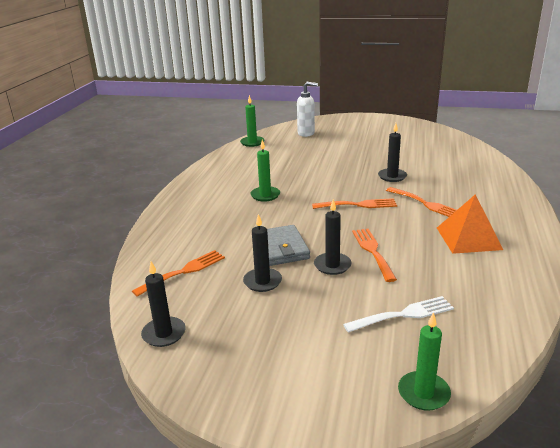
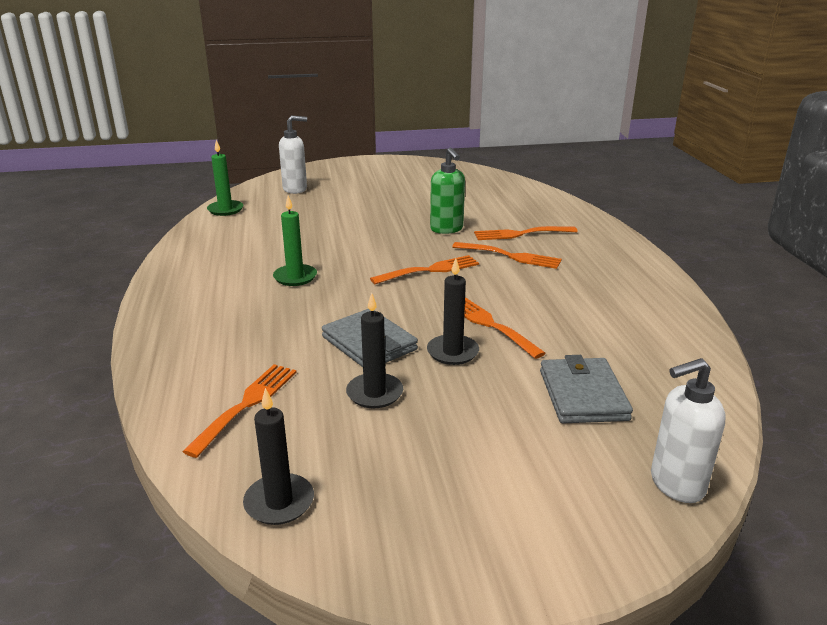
camera: 25 degrees left, 0 degrees up
(392, 176) = (447, 229): black candle -> green soap dispenser
(403, 315) = (583, 395): white fork -> grey wallet
(423, 393) = (676, 484): green candle -> white soap dispenser
(447, 188) = (521, 234): none -> orange fork
(468, 238) = (588, 288): orange pyramid -> none

